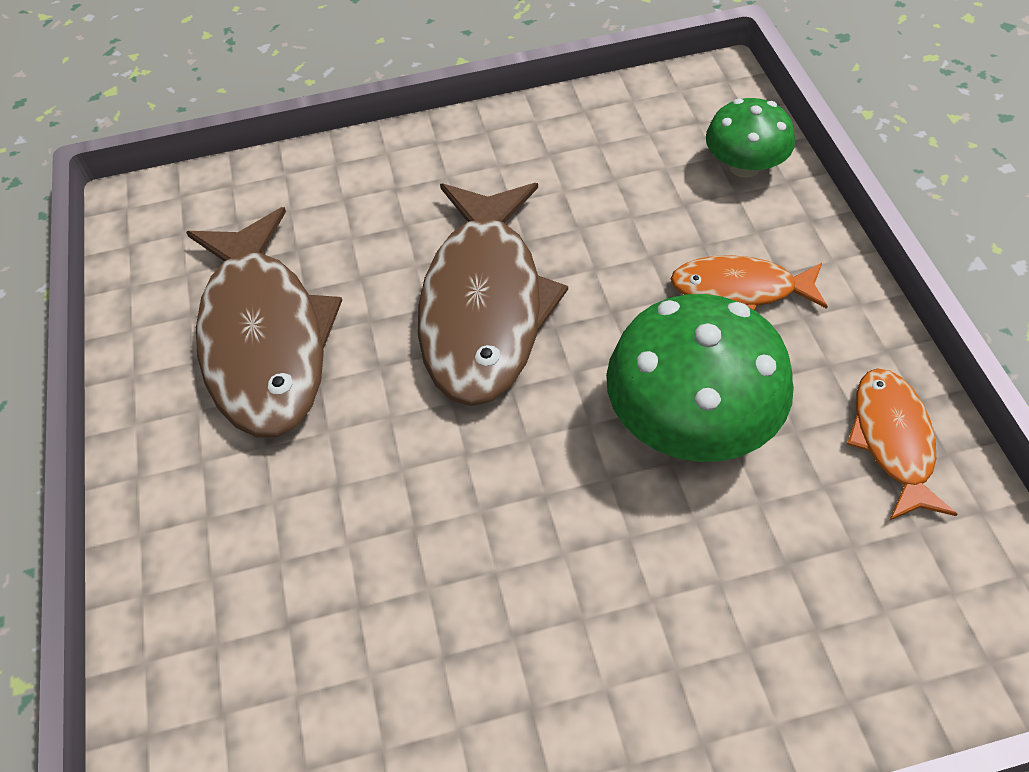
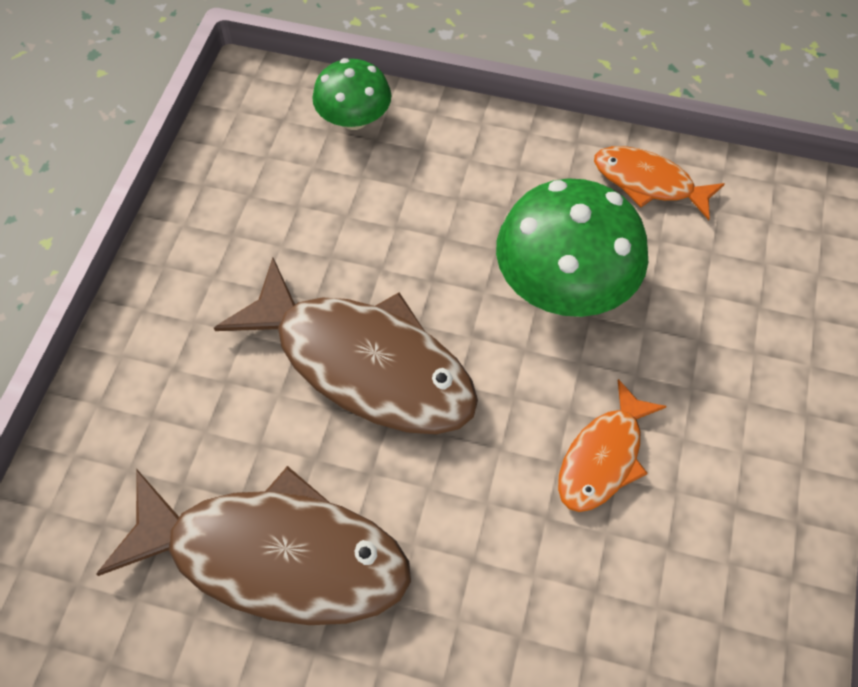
camera: 65 degrees left, 5 degrees up
(740, 289) = (469, 190): orange fish -> orange fish (603, 457)

